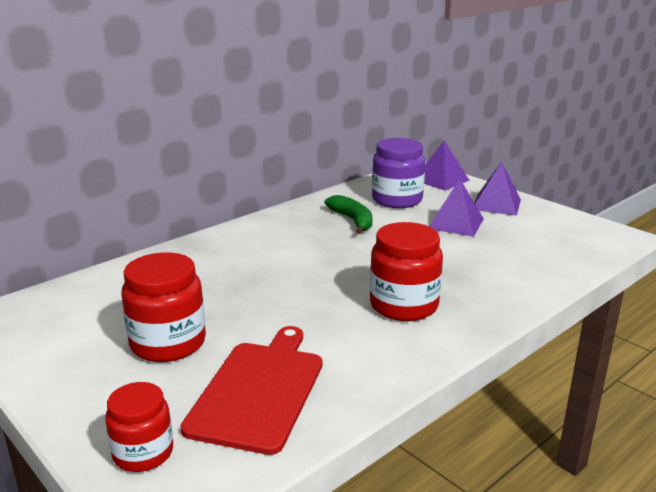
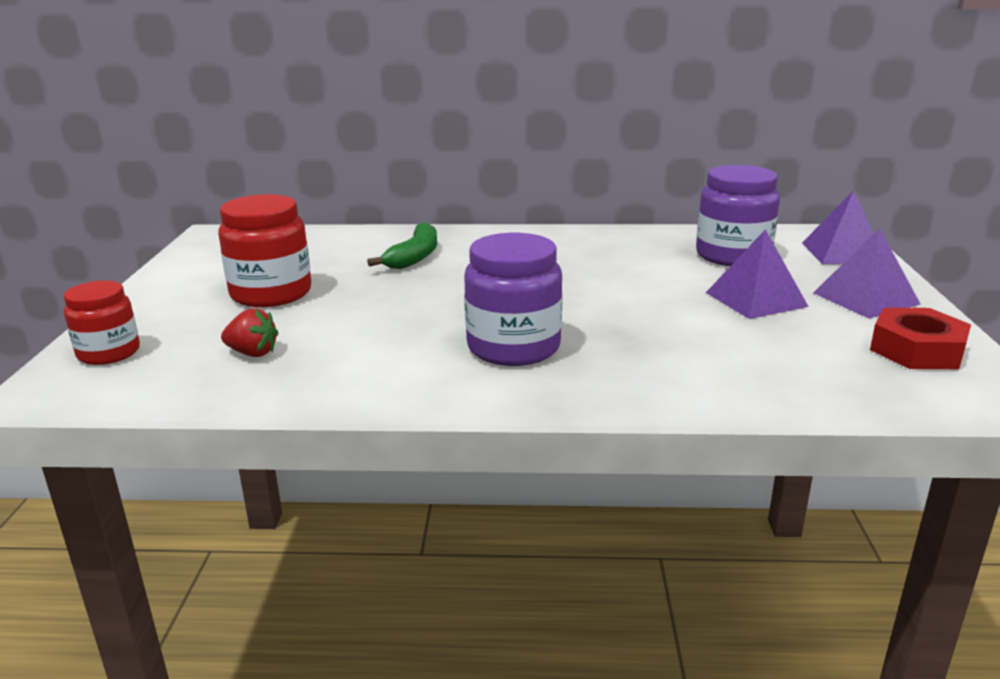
camera: 45 degrees right, 0 degrees up
(259, 391) = (252, 353): red cutting board -> red strawberry
(352, 220) = (634, 259): green banana -> green banana (414, 257)
(404, 305) = (513, 347): red jar -> purple jar
(560, 225) = (917, 350): none -> red nut

